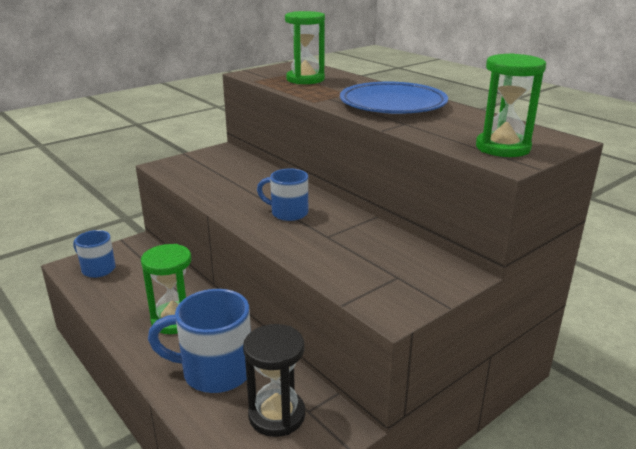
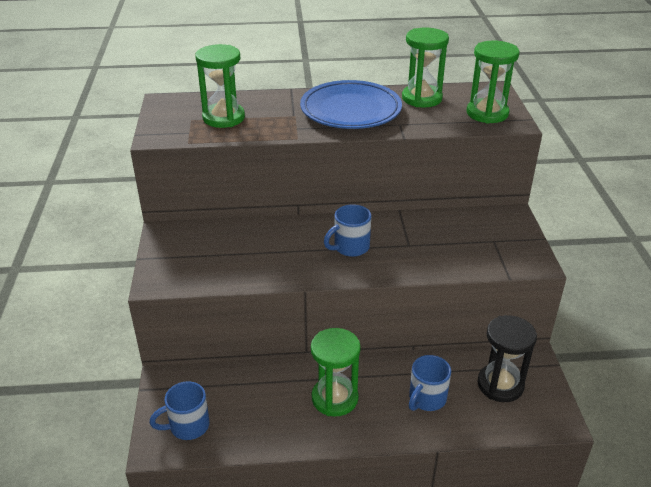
camera: 55 degrees left, 10 degrees up
(214, 371) = (426, 399): blue mug -> blue mug, size x0.61
(471, 120) = (421, 98): none -> green hourglass

